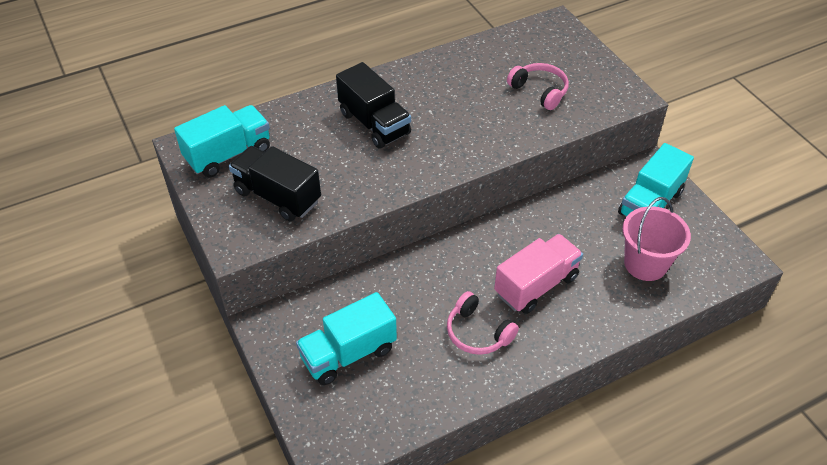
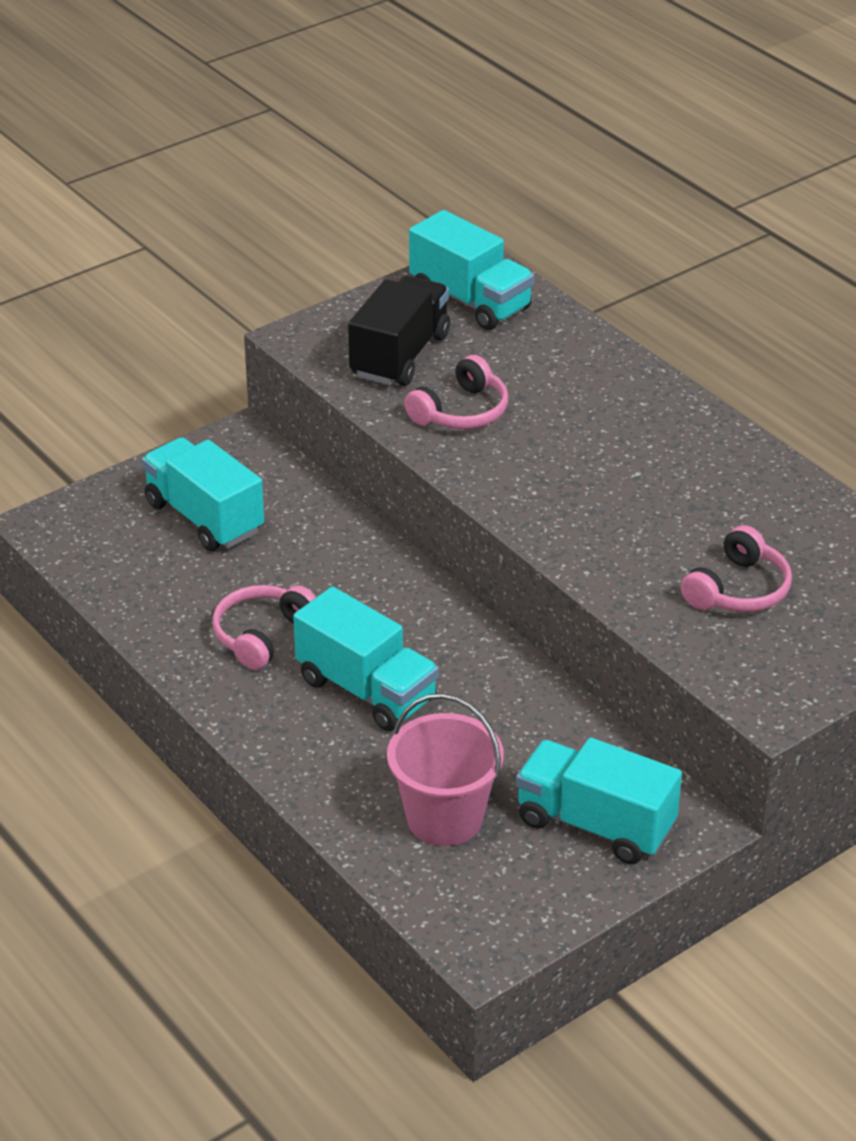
camera: 80 degrees right, 10 degrees down
(349, 175) = (461, 412): none -> pink headphones
(374, 123) = (584, 420): black truck -> none
(536, 285) = (366, 690): pink truck -> turquoise truck

